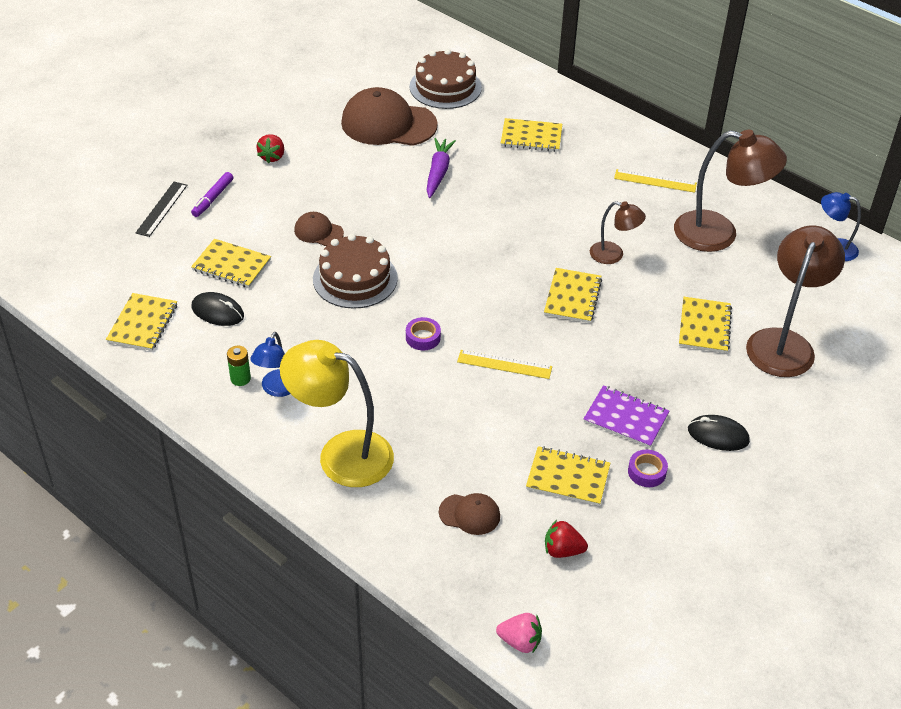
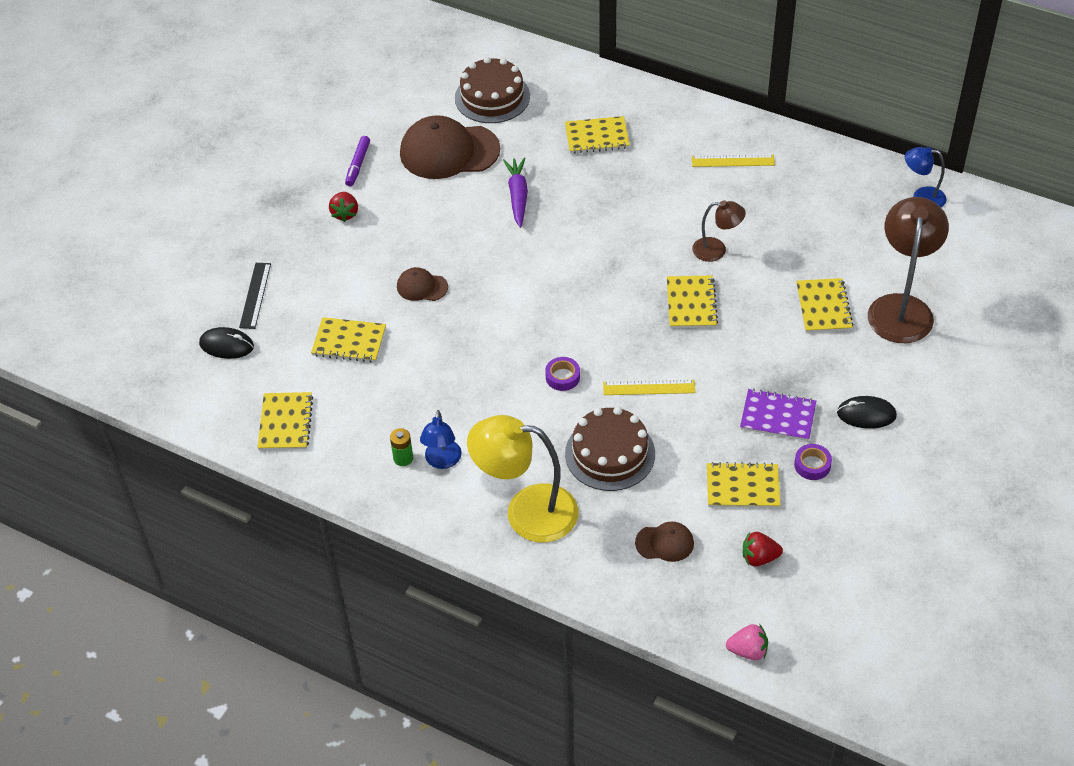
camera: 10 degrees left, 5 degrees up
(213, 198) = (302, 273): purple marker -> purple marker (358, 165)
(218, 312) = (354, 394): black mouse -> black mouse (226, 345)
(355, 278) = (476, 329): brown cake -> brown cake (610, 454)
(719, 234) = (810, 206): brown lamp -> none

